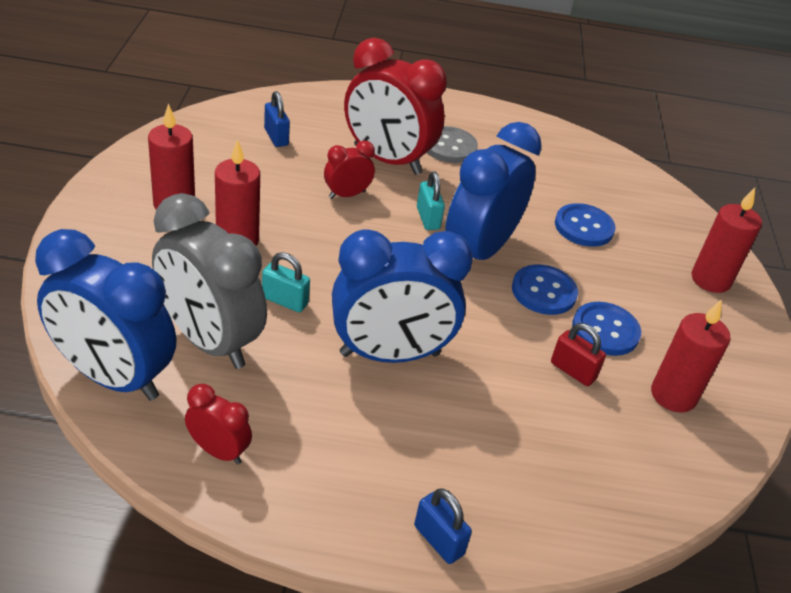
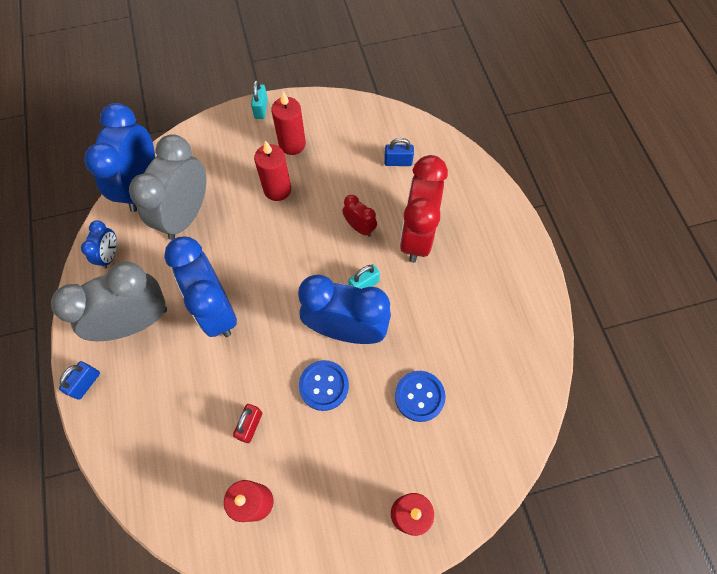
camera: 75 degrees right, 25 degrees up
(218, 451) = (110, 255): red clock -> blue clock
(276, 137) = (398, 162): blue padlock -> blue padlock turned 45 degrees clockwise
(285, 301) = (236, 236): turquoise padlock -> turquoise padlock (261, 109)
(362, 449) = (136, 322): none -> grey clock
(449, 146) = (463, 270): grey button -> none
(605, 330) = (302, 439): blue button -> none

